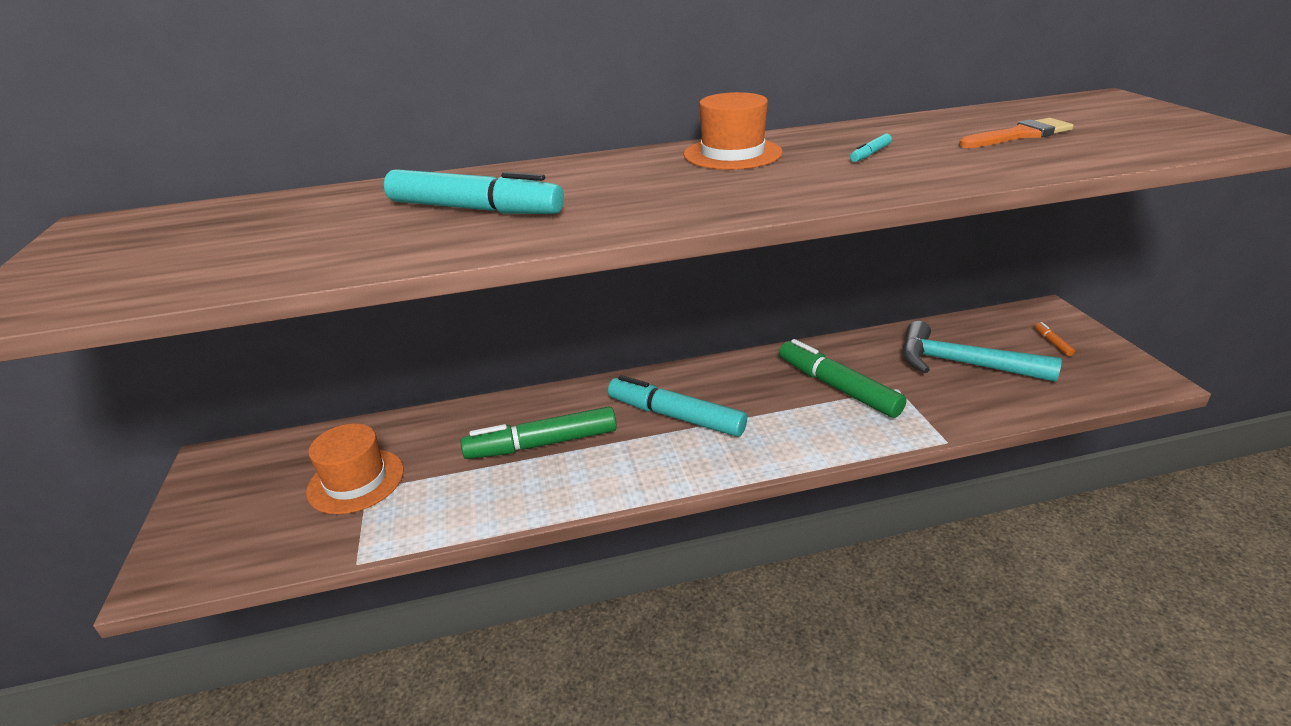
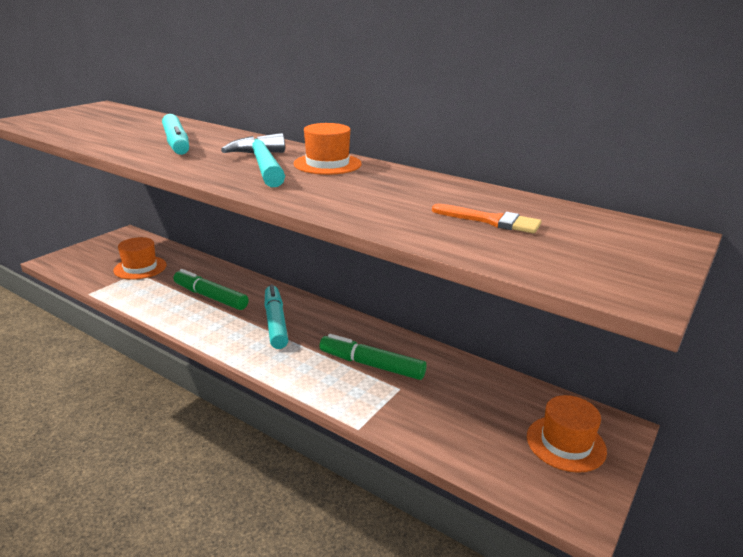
camera: 45 degrees right, 5 degrees down
(837, 387) = (371, 365): green marker -> green marker turned 75 degrees counterclockwise
(870, 154) = (376, 191): turquoise marker -> none
(962, 364) = (469, 407): turquoise hammer -> turquoise hammer (263, 165)
(1052, 343) = (566, 443): orange marker -> orange hat

